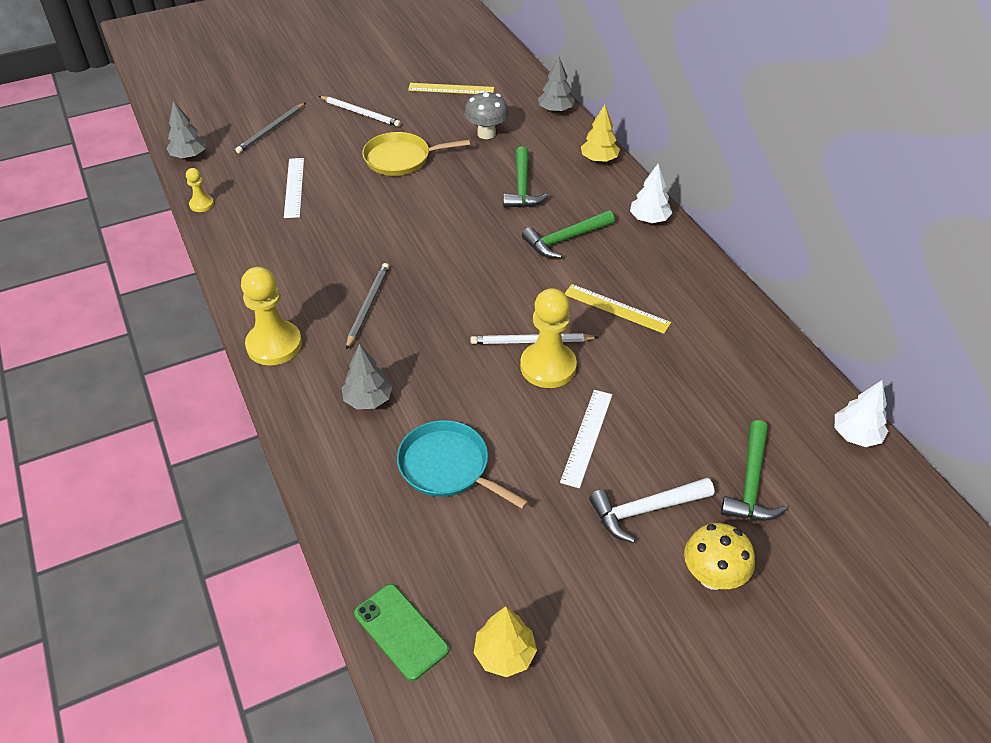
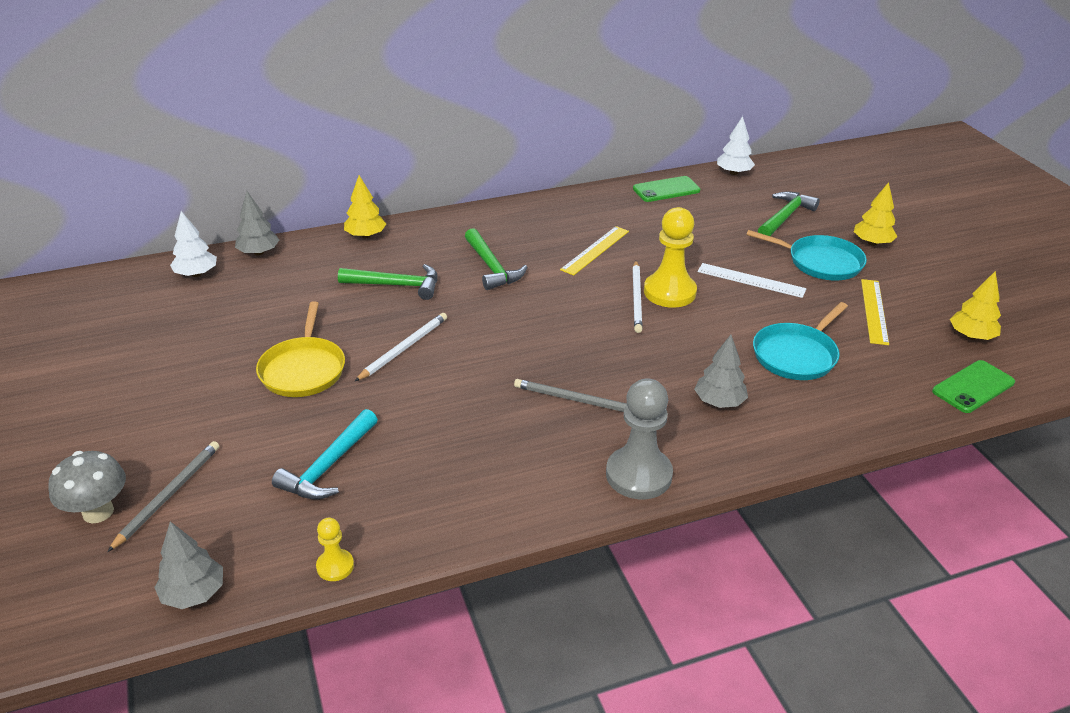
camera: 85 degrees left, 10 degrees down
(271, 130) = (168, 495): grey pencil -> grey pencil turned 105 degrees counterclockwise
(274, 345) = (638, 475): yellow pawn -> grey pawn
(294, 187) = (328, 466): white ruler -> turquoise hammer
(361, 113) = (175, 403): white pencil -> white pencil (404, 348)
(451, 89) = (164, 323): yellow ruler -> yellow ruler (874, 311)
(486, 133) = (281, 302): grey mushroom -> grey mushroom (98, 512)
(645, 510) = (820, 262): white hammer -> turquoise pan
(649, 219) = (472, 220): white tree -> white tree (196, 274)
(712, 576) = (872, 243): yellow mushroom -> yellow tree
(751, 483) = (785, 217): green hammer -> green hammer turned 75 degrees counterclockwise
(777, 366) = (666, 190): none -> green phone

